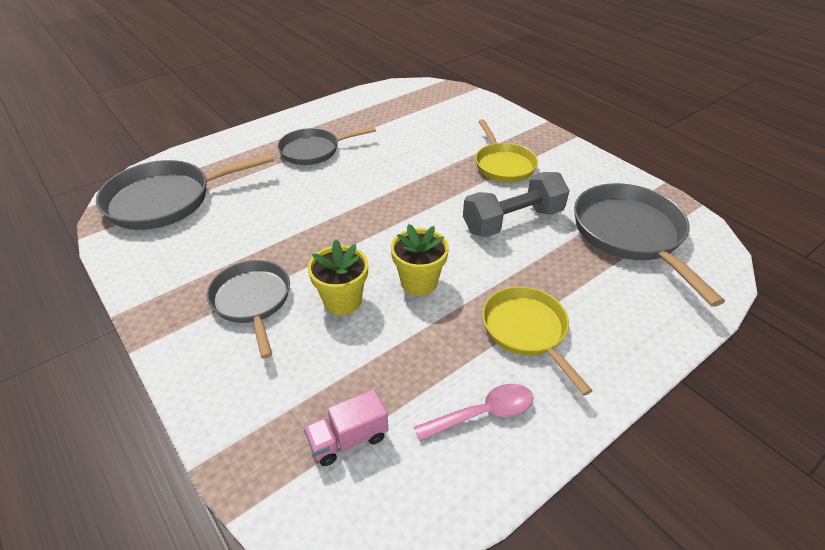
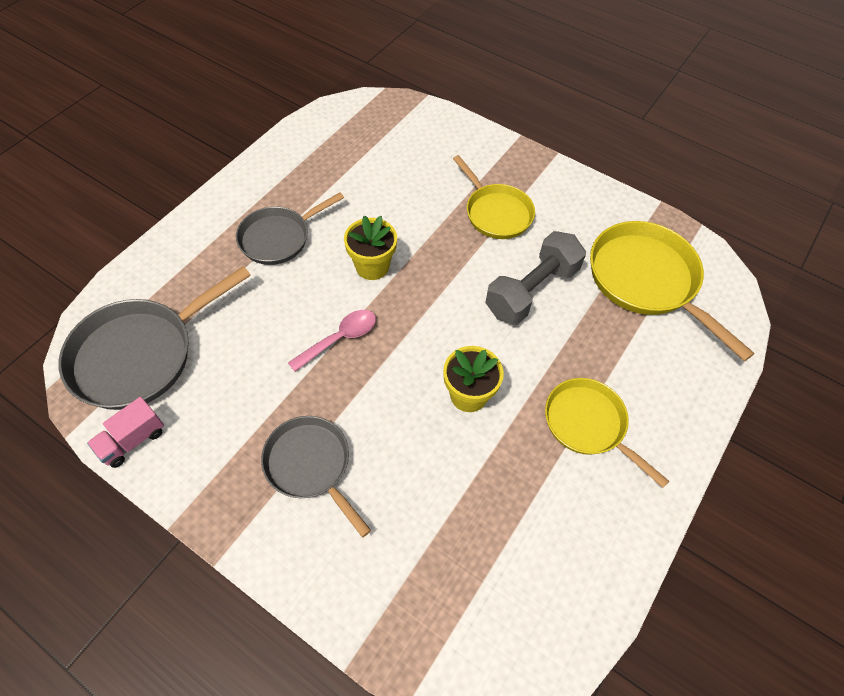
camera: 20 degrees left, 15 degrees up
(342, 301) = (403, 439): yellow flower pot -> yellow flower pot (372, 266)
(348, 439) = (474, 591): pink truck -> pink truck (132, 440)
(483, 413) = (580, 526): pink spoon -> pink spoon (340, 339)
(630, 235) = (647, 281): grey pan -> yellow pan

